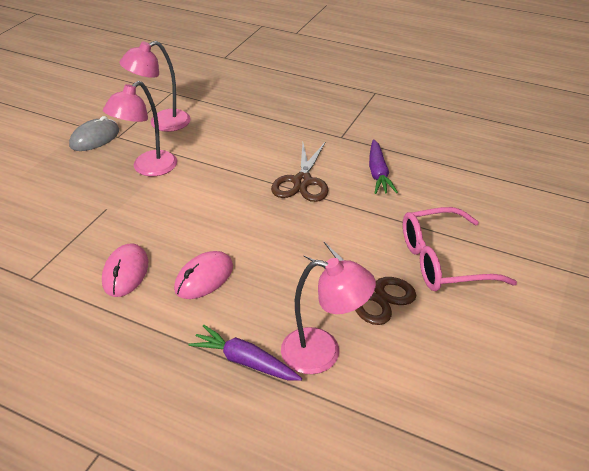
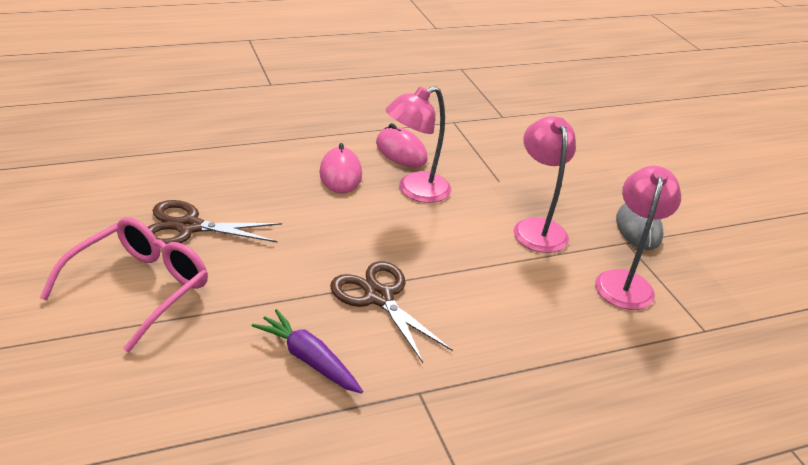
camera: 130 degrees right, 5 degrees down
(245, 361) = (240, 146): purple carrot -> none
(323, 353) = (188, 172): pink lamp -> pink lamp (415, 191)

